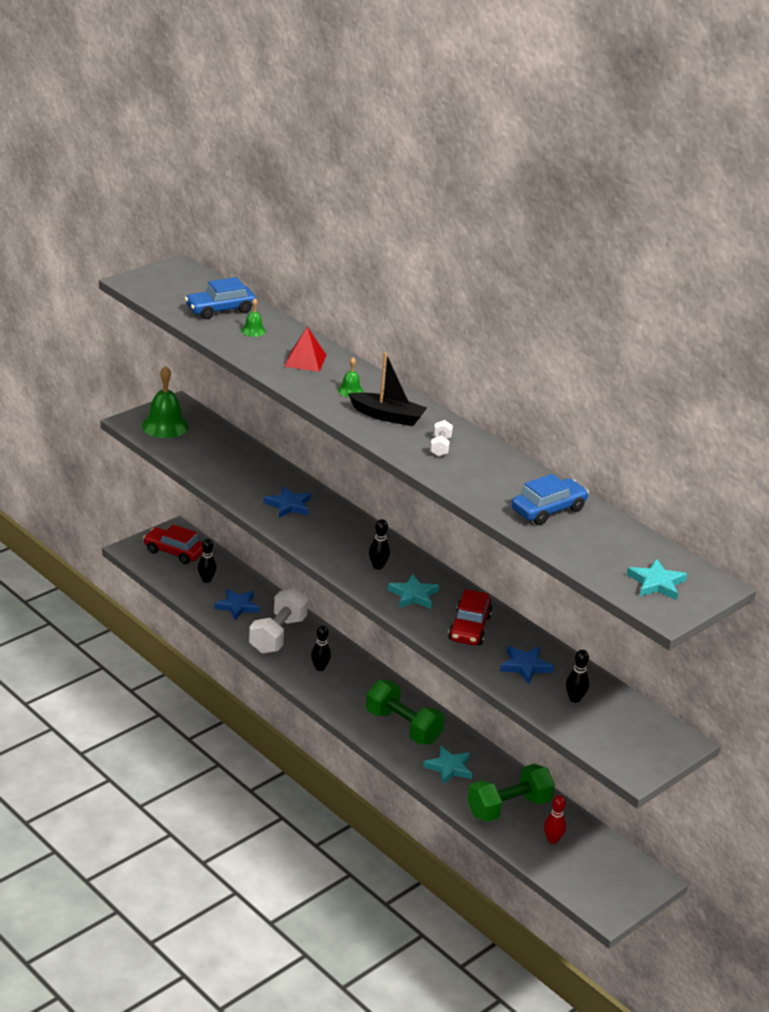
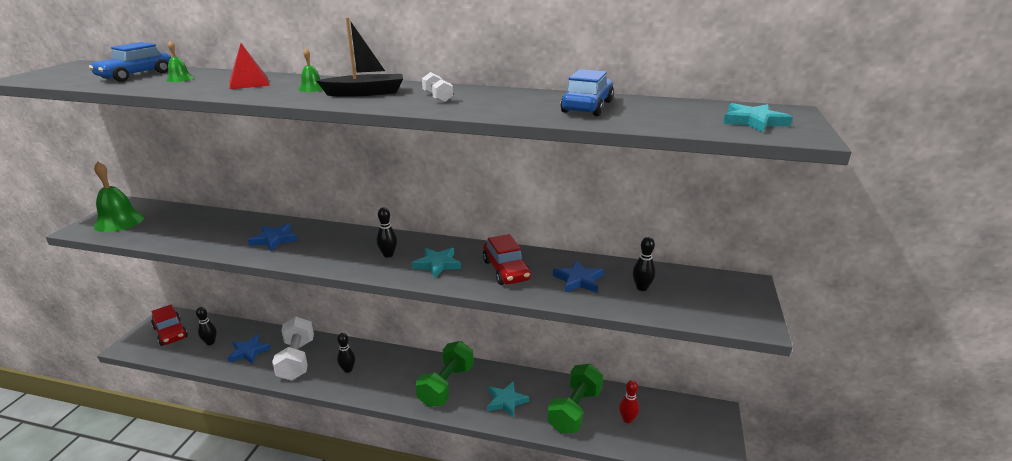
camera: 30 degrees left, 5 degrees down
(174, 552) = (170, 332): red car -> red car turned 120 degrees counterclockwise
(403, 727) = (446, 385): green dumbbell -> green dumbbell turned 75 degrees counterclockwise

